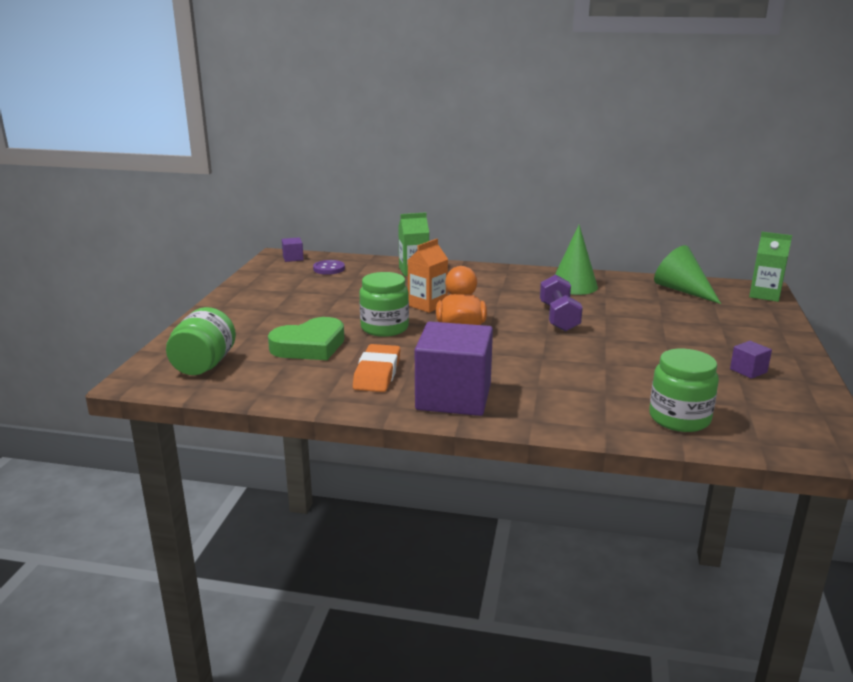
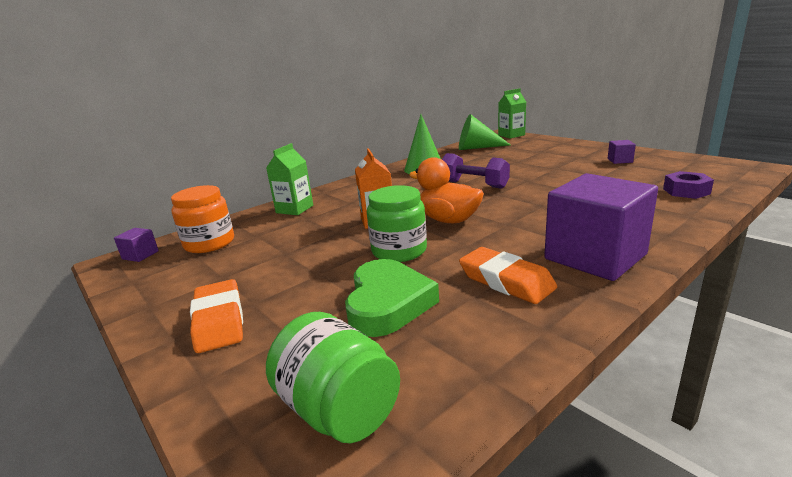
camera: 50 degrees left, 0 degrees up
(247, 310) = (219, 321): none -> orange eraser
(329, 269) = (209, 243): purple button -> orange jar
(679, 418) = (686, 191): green jar -> purple nut

